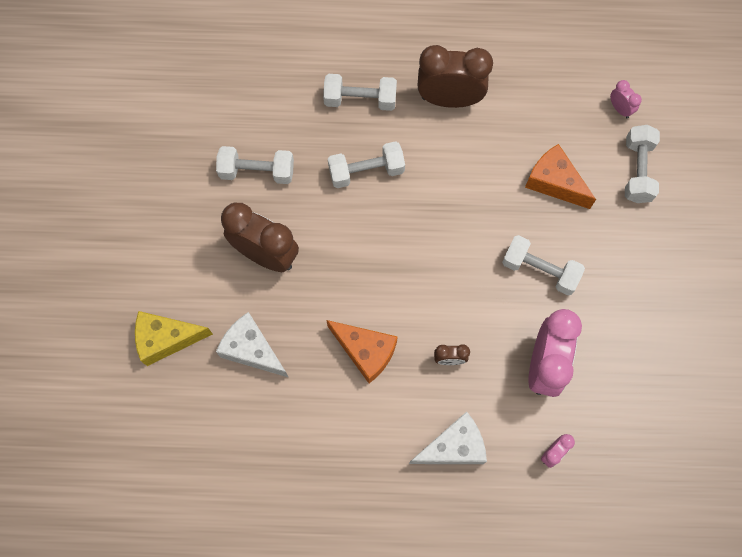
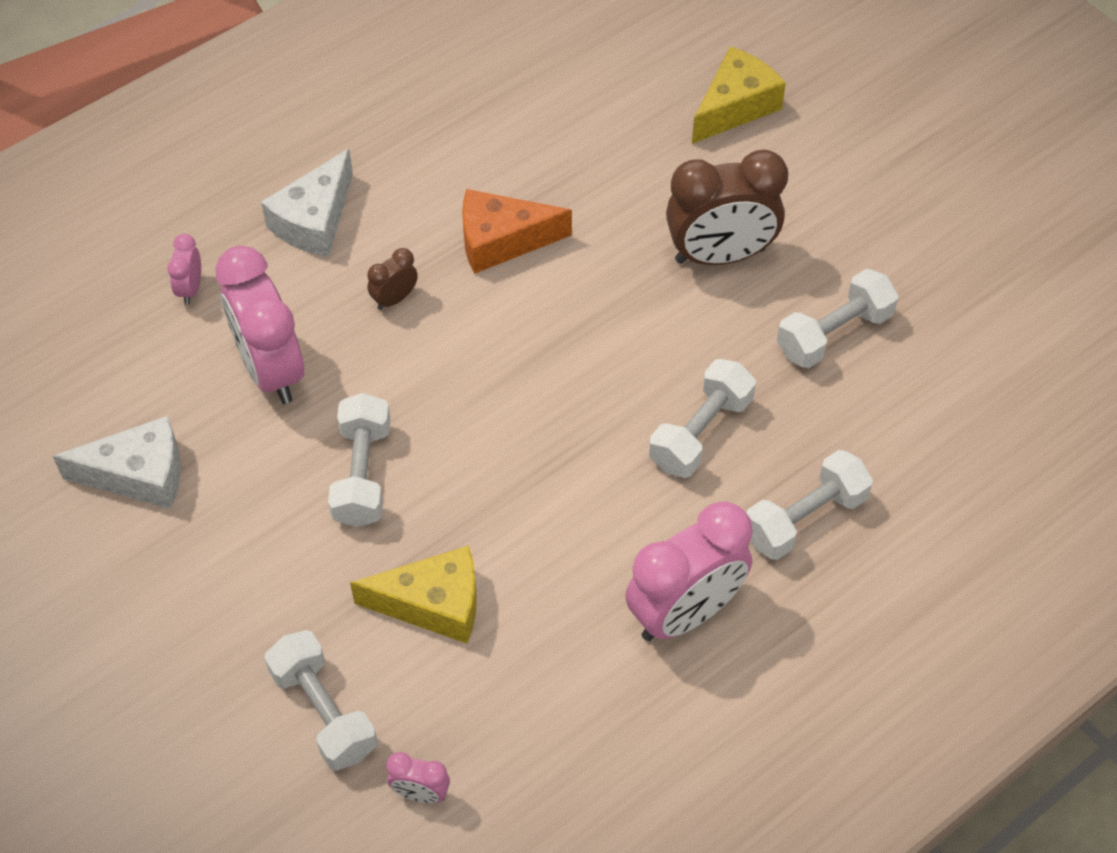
camera: 140 degrees right, 15 degrees down
(252, 350) = (632, 158): white cheese -> white cheese (139, 475)
(449, 99) = (684, 613): brown clock -> pink clock
(539, 270) = (362, 474): white dumbbell -> white dumbbell turned 75 degrees counterclockwise
(554, 182) = (433, 604): orange cheese -> yellow cheese

